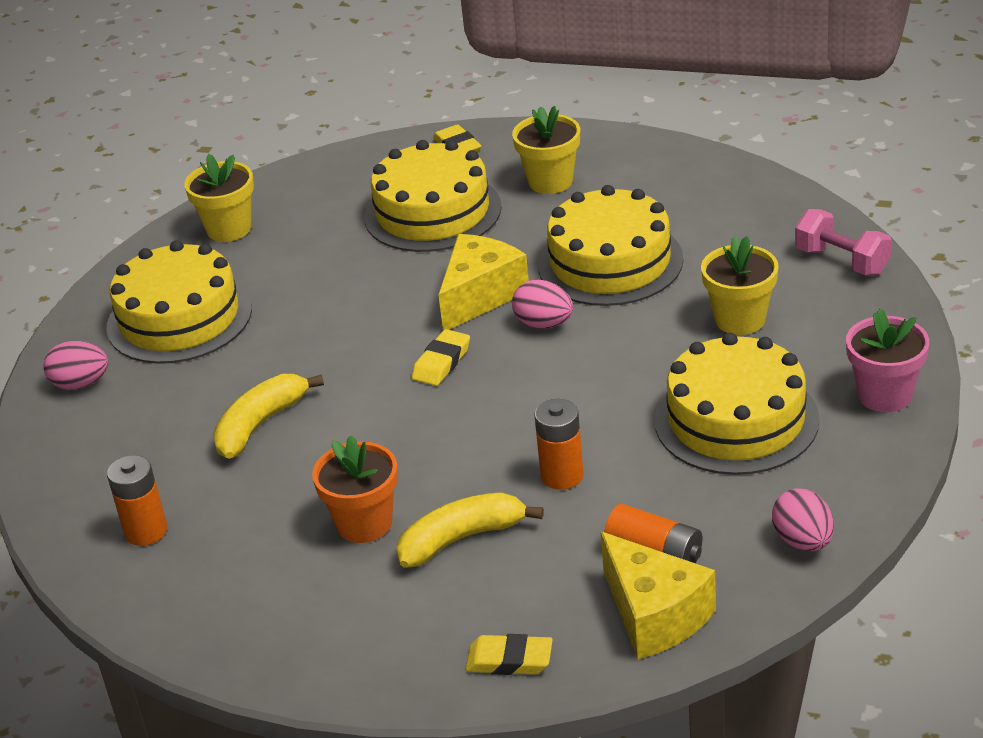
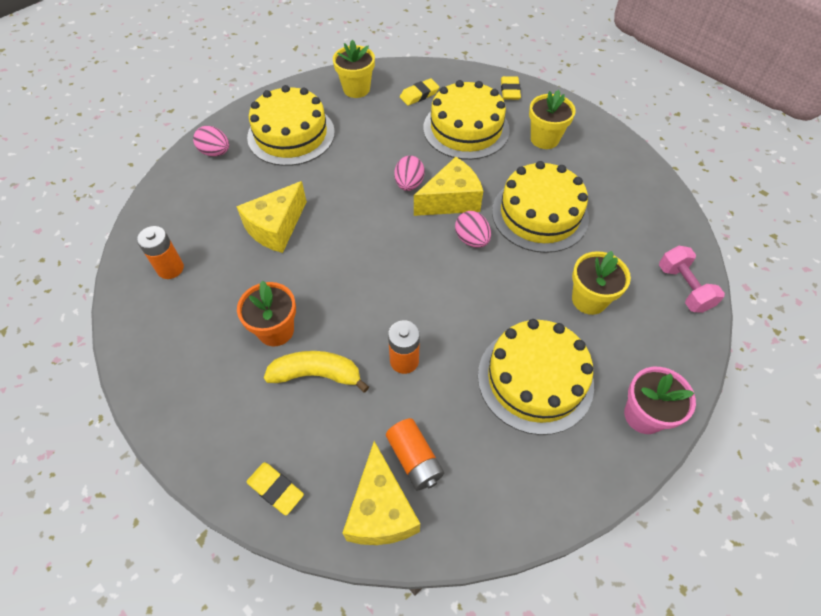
camera: 25 degrees right, 20 degrees up
(260, 424) = (276, 228): yellow banana -> yellow cheese
(441, 362) = (397, 237): yellow eraser -> yellow eraser (419, 95)
(803, 541) = (512, 509): pink egg -> pink egg (409, 184)

